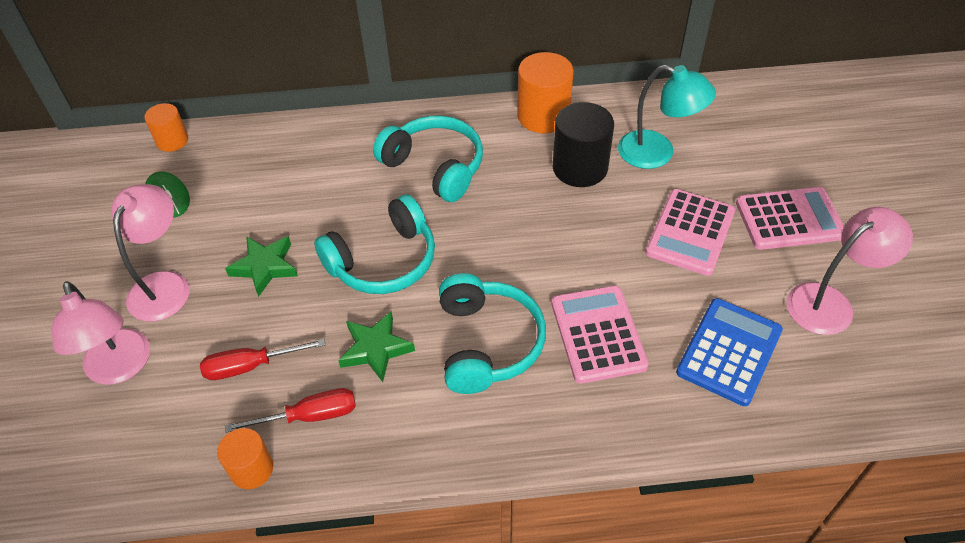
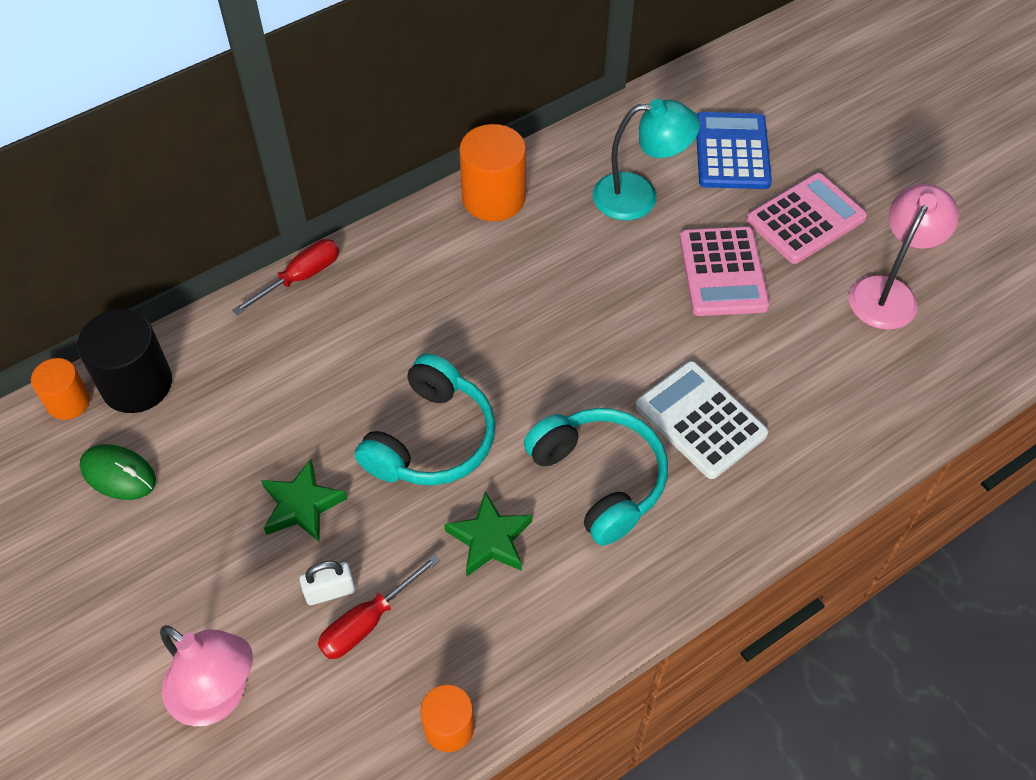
camera: 30 degrees left, 5 degrees up
(164, 285) = (197, 579): pink lamp -> none
(241, 333) = (330, 591): none -> white padlock
(310, 416) = (470, 642): red screwdriver -> red screwdriver (300, 277)
(434, 167) = (414, 306): turquoise headphones -> none
(580, 168) = (570, 244): black cylinder -> black cylinder (137, 384)
(598, 334) = (700, 420): pink calculator -> white calculator
(729, 351) = (829, 382): blue calculator -> blue calculator (732, 152)

